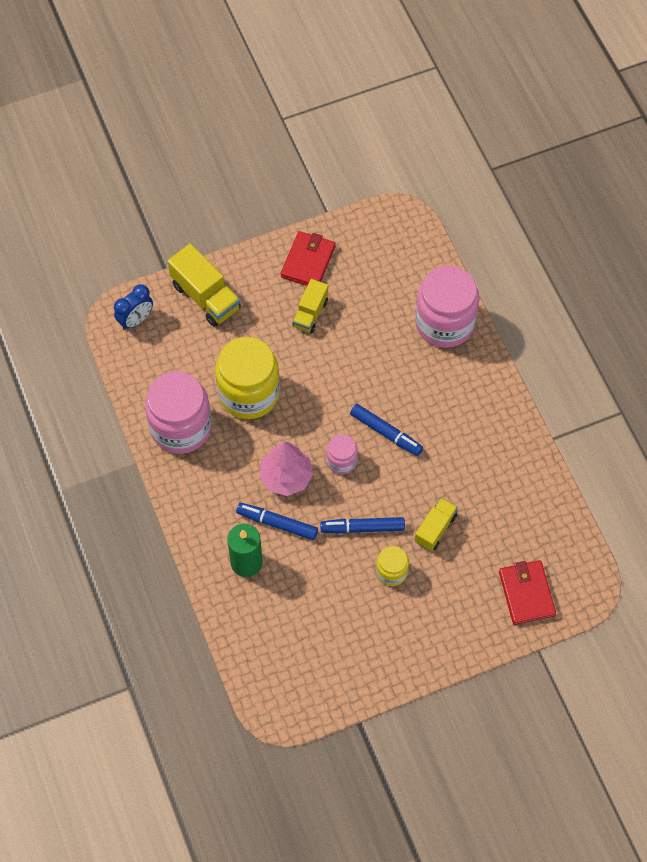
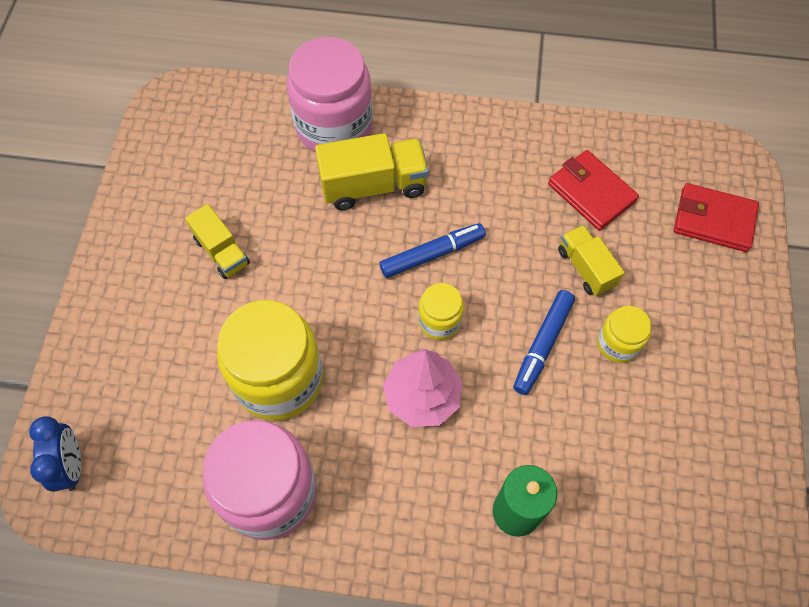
camera: 60 degrees left, 0 degrees up
(205, 297) = (107, 358): yellow truck -> yellow truck (373, 185)
(277, 523) = (481, 442): blue marker -> none
(308, 262) = (153, 218): red wallet -> red wallet (591, 192)
(341, 461) = (439, 321): pink jar -> yellow jar

